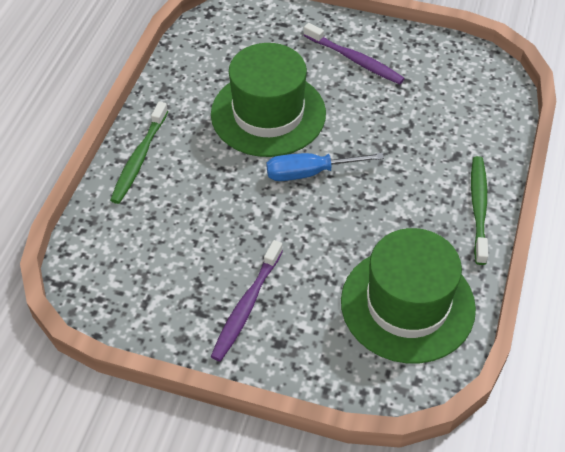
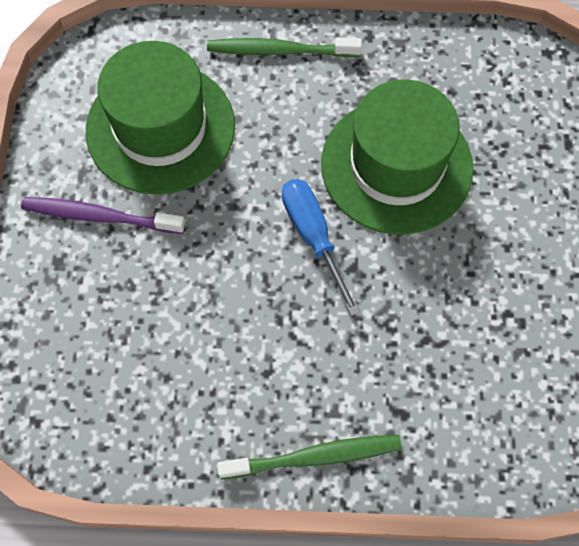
camera: 75 degrees right, 15 degrees up
(354, 59) = (534, 247): purple toothbrush -> none
(407, 304) = (139, 392): green hat -> green hat (160, 128)

